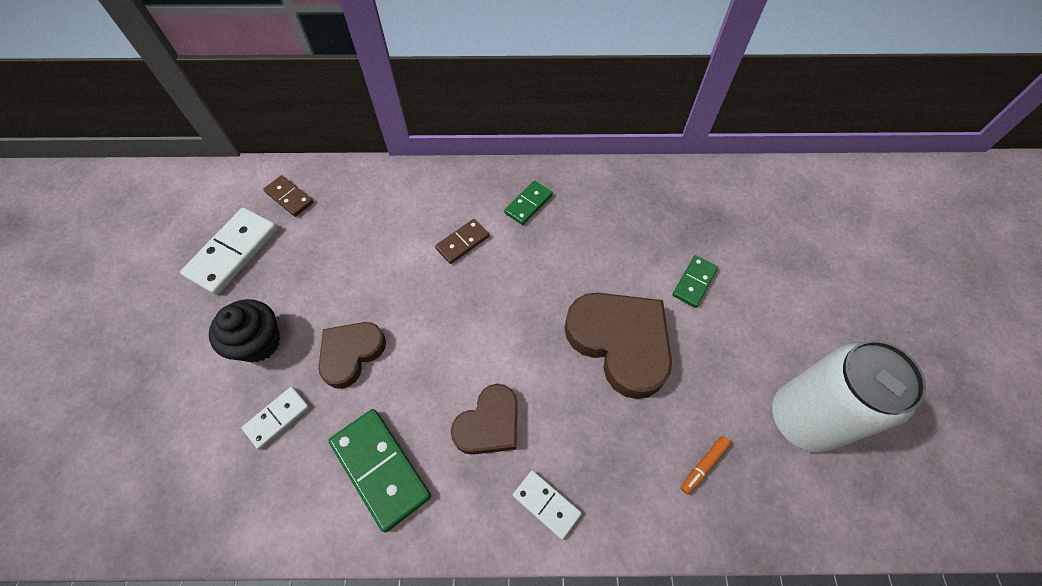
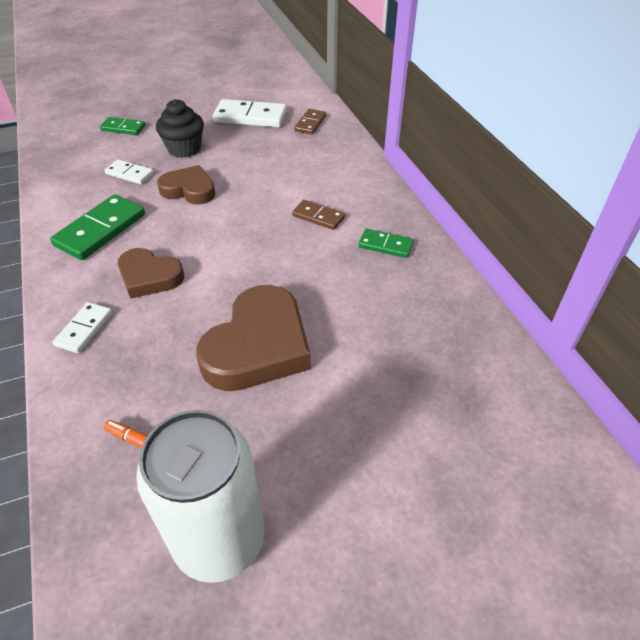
camera: 70 degrees right, 15 degrees down
(694, 282) = (361, 396): green domino -> green domino (123, 128)

